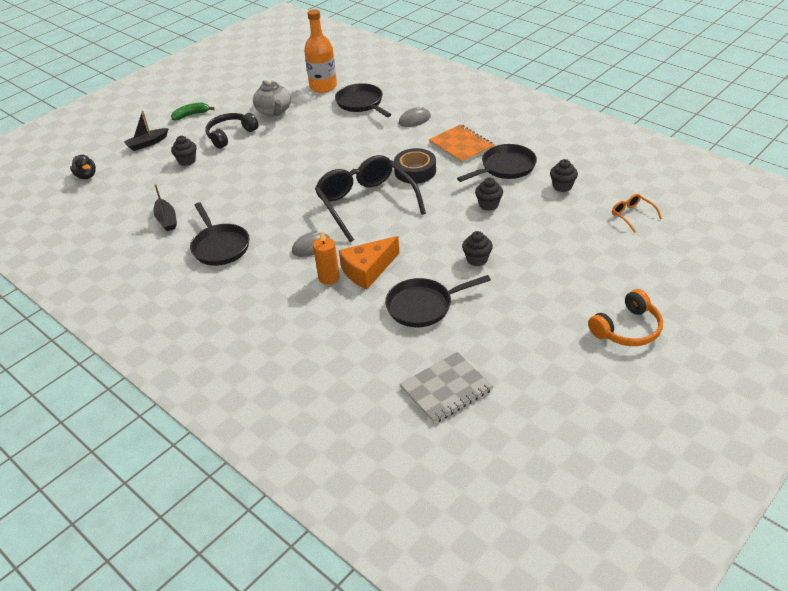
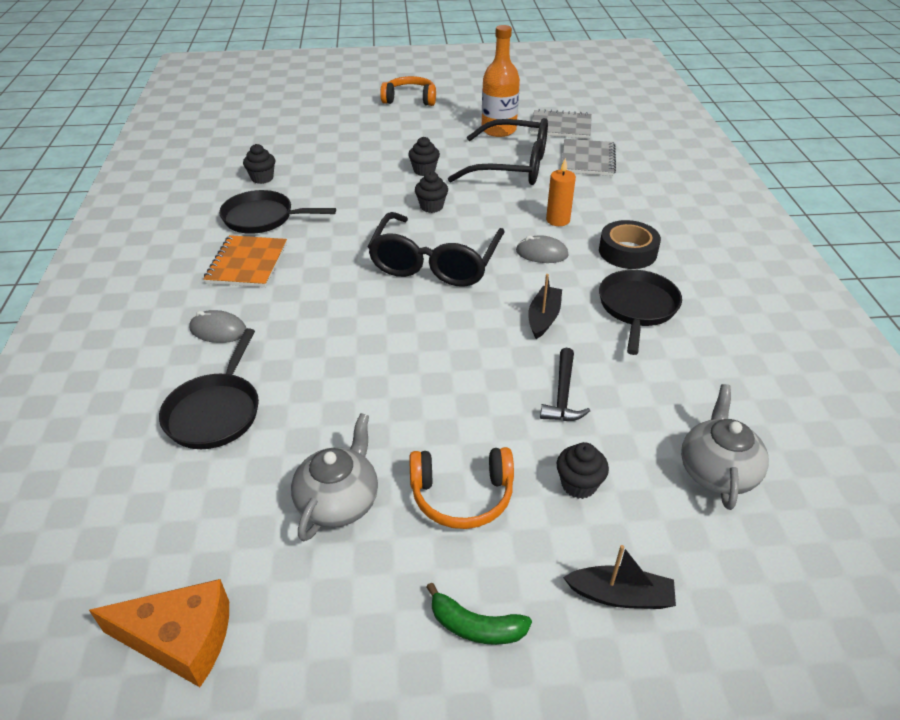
camera: 140 degrees left, 0 degrees up
(86, 176) = (783, 583): black duck -> none
(129, 195) = (717, 471): none -> grey teapot
(166, 220) = (681, 385): black boat -> black boat (543, 318)
(223, 185) = (563, 394): none -> black hammer
(230, 135) = (462, 496): black headphones -> orange headphones
(323, 86) = (194, 503): orange bottle -> orange bottle (498, 130)
(368, 270) = (517, 208): orange cheese -> orange cheese (181, 639)
(373, 357) = (587, 159): none -> grey notebook
(415, 171) = (337, 266): black tape -> black tape (627, 252)
(423, 306) = (510, 166): black pan -> black glasses
(488, 205) = (341, 198): black cupcake -> black cupcake (431, 206)
(632, 215) = (270, 137): orange glasses -> none

